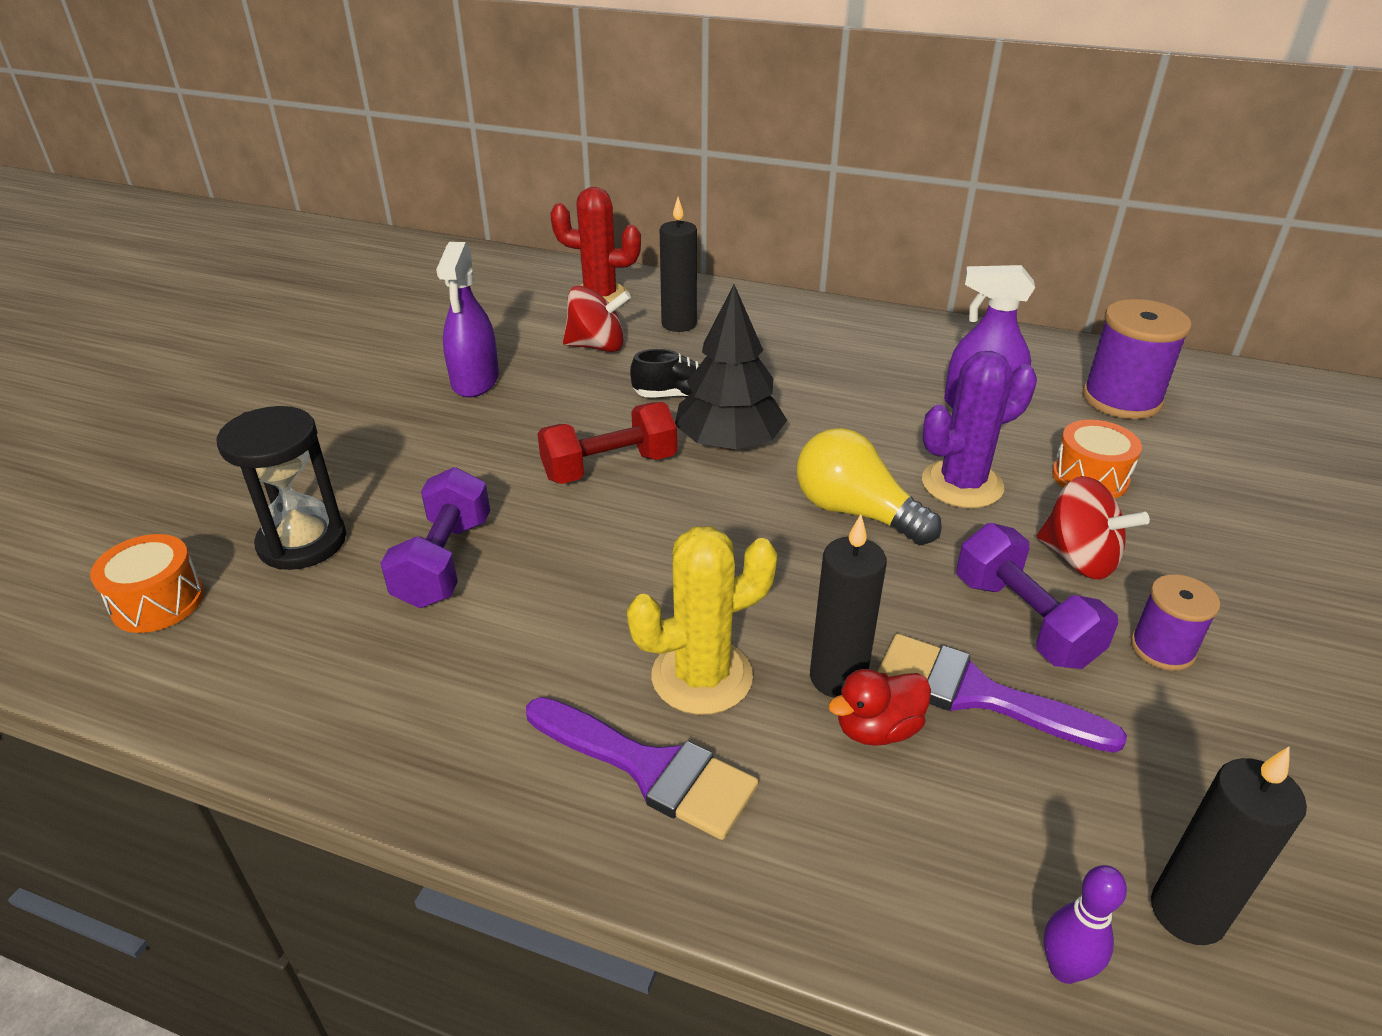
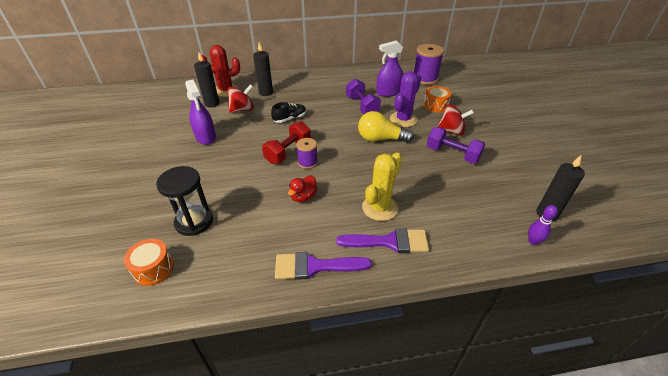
camera: 30 degrees left, 5 degrees up
(444, 562) = (259, 206): purple dumbbell -> purple dumbbell (362, 106)
(729, 443) = (321, 130): black tree -> none
(837, 678) = (418, 191): black candle -> black candle (212, 104)
(877, 729) = (441, 201): red duck -> red duck (303, 197)
(976, 694) = (457, 180): purple brush -> purple brush (315, 266)
(1162, 648) = (490, 148): purple spool -> purple spool (307, 162)

